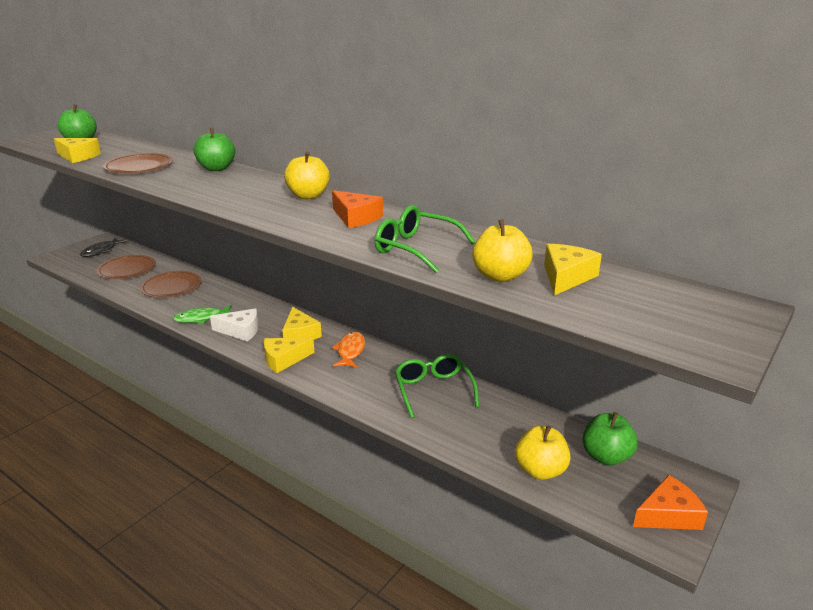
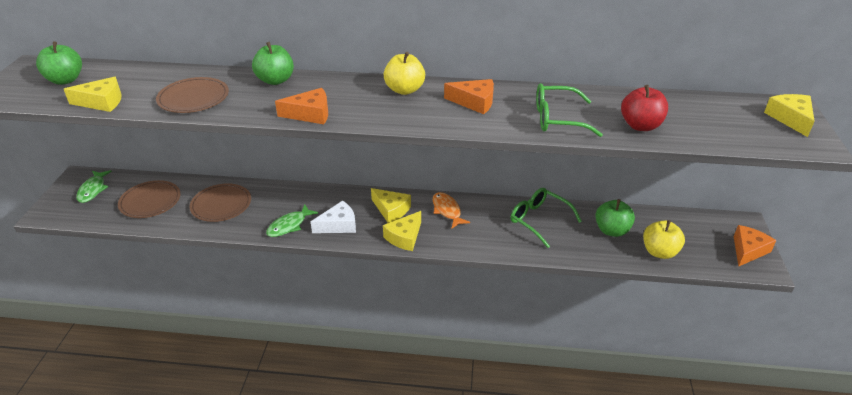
camera: 30 degrees left, 10 degrees up
(101, 251) = (93, 190): black fish -> green fish
(201, 194) = (310, 114): none -> orange cheese
(500, 276) = (640, 126): yellow apple -> red apple
(566, 277) = (677, 113): yellow cheese -> yellow cheese (790, 119)
(606, 456) = (684, 226): green apple -> green apple (611, 230)

